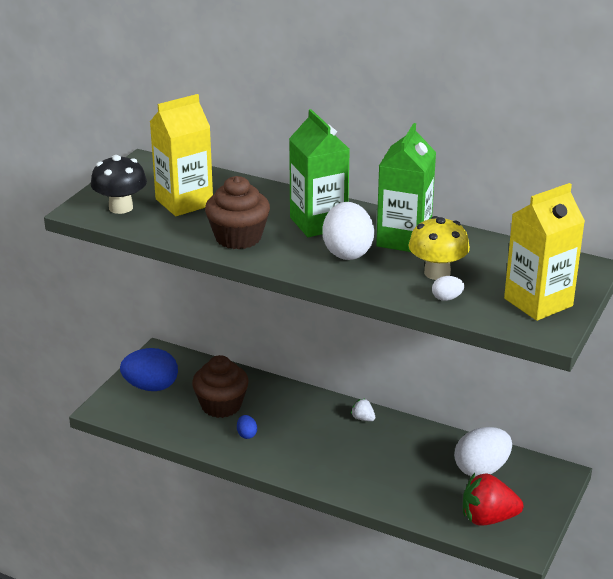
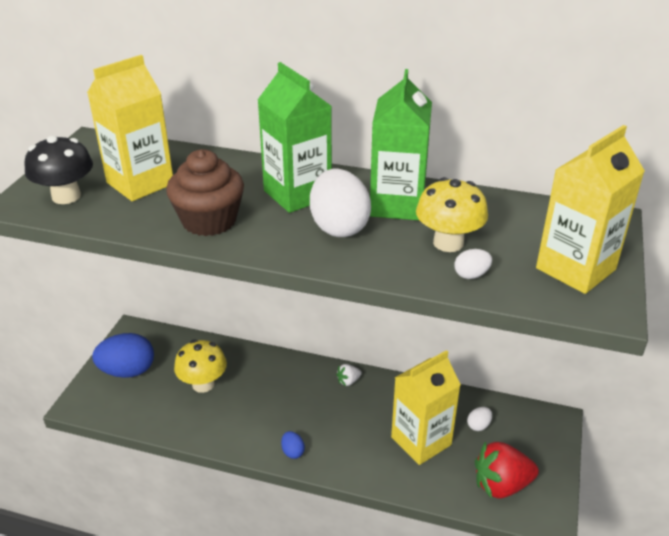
camera: 10 degrees left, 5 degrees up
(221, 405) = (203, 384): brown cupcake -> yellow mushroom
(246, 434) = (234, 415): blue egg -> blue egg (292, 452)
(363, 418) = (348, 381): white strawberry -> white strawberry turned 60 degrees counterclockwise
(421, 475) = (421, 441): none -> yellow carton
(481, 469) = (478, 425): white egg -> white egg, size x0.45

